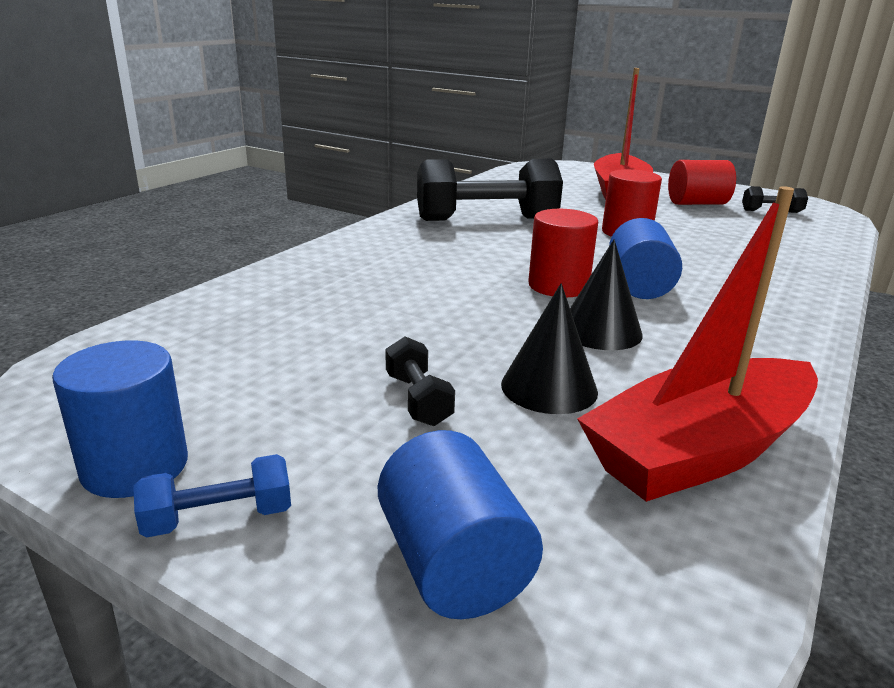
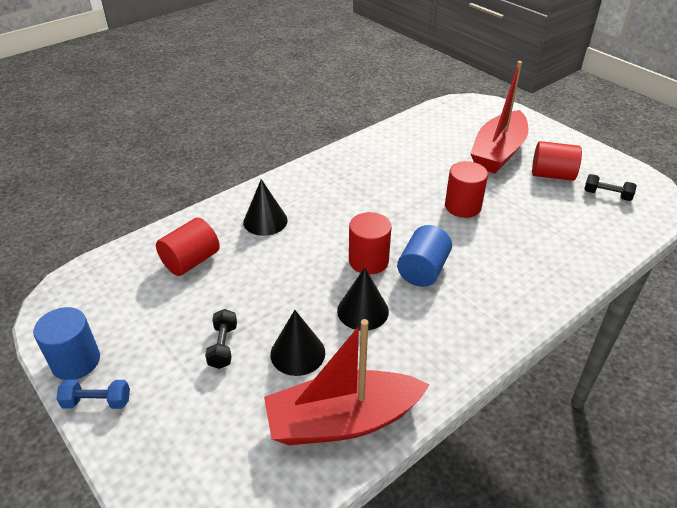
camera: 20 degrees right, 15 degrees up
(286, 316) = (191, 261): none -> red cylinder
(375, 268) = (265, 221): none -> black cone
(453, 565) = (178, 456): blue cylinder -> none
(486, 219) = (371, 174): black dumbbell -> none

